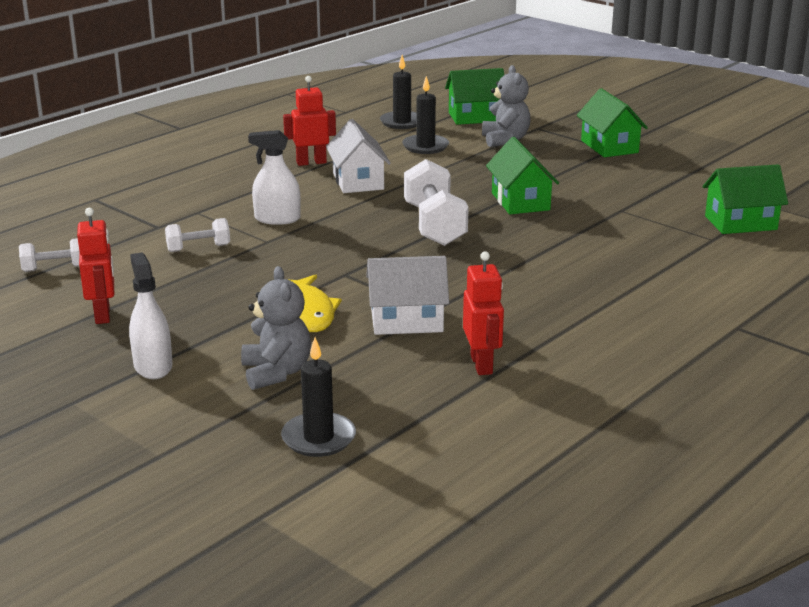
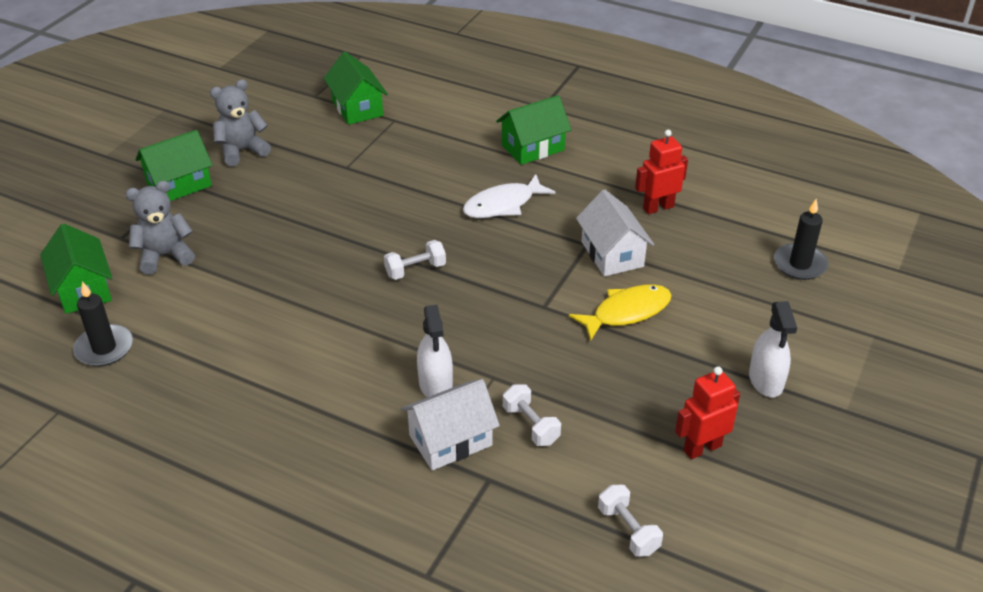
camera: 105 degrees left, 15 degrees up
(153, 366) = (766, 380): white spray bottle -> white spray bottle turned 60 degrees counterclockwise
(276, 372) = (731, 306): grey teddy bear -> grey teddy bear (242, 151)
(311, 162) = (260, 398): red robot -> none
(358, 181) = (313, 345): white house -> white house (450, 440)
(425, 146) = (192, 313): black candle -> none
(434, 225) = (415, 270): white dumbbell -> white dumbbell, size x0.55
(520, 201) = (342, 225): green house -> green house (532, 147)
(524, 276) = (503, 205): none -> white fish

